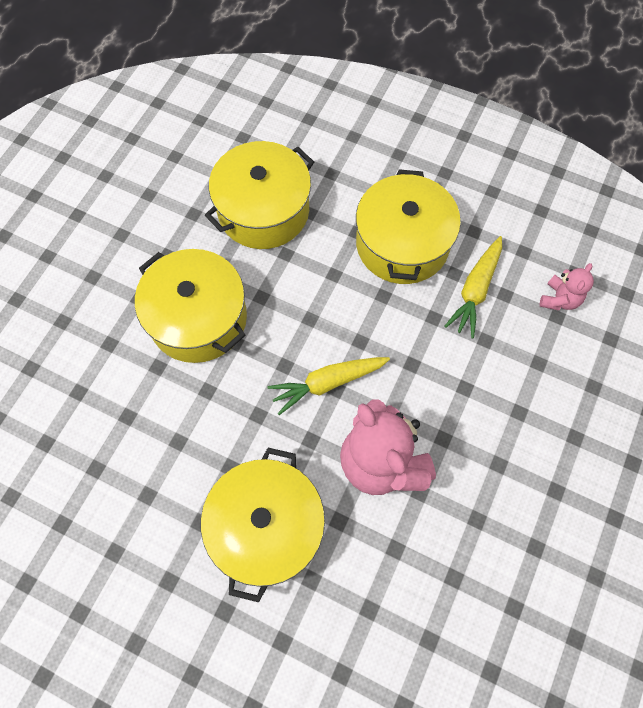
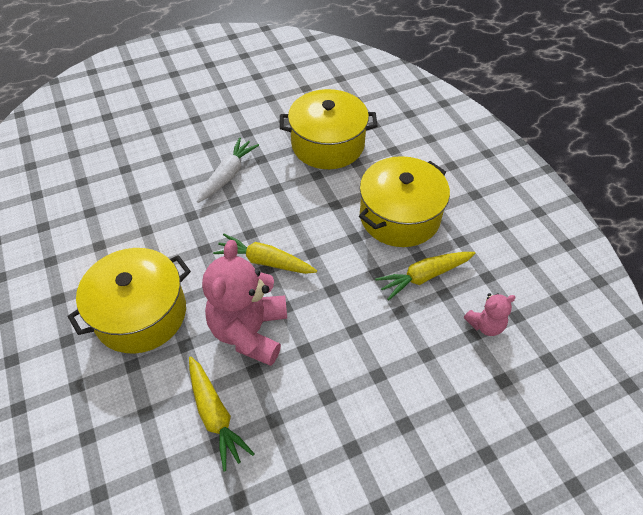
camera: 40 degrees right, 15 degrees down
(198, 318) = (228, 175): yellow pot -> white carrot
(428, 558) = (215, 415): none -> yellow carrot

